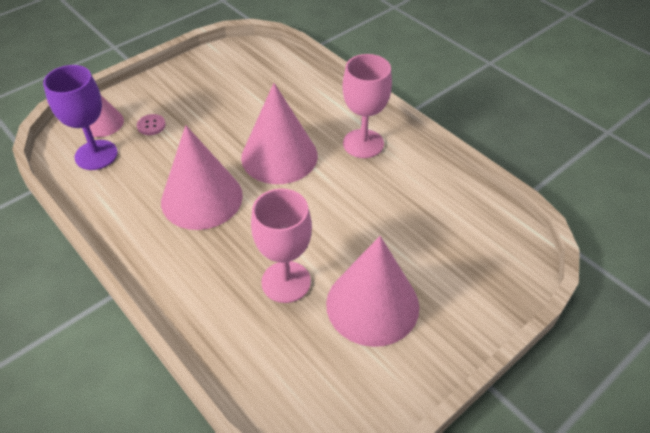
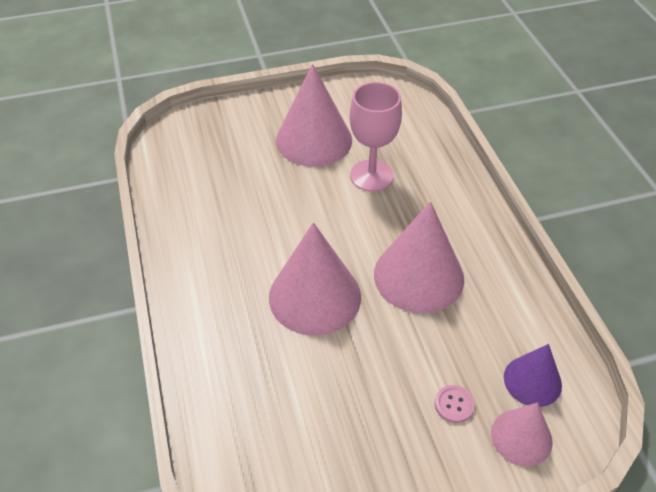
camera: 155 degrees left, 0 degrees up
(96, 155) = (532, 381): purple goblet -> purple cone
(363, 143) = (215, 278): pink goblet -> none

